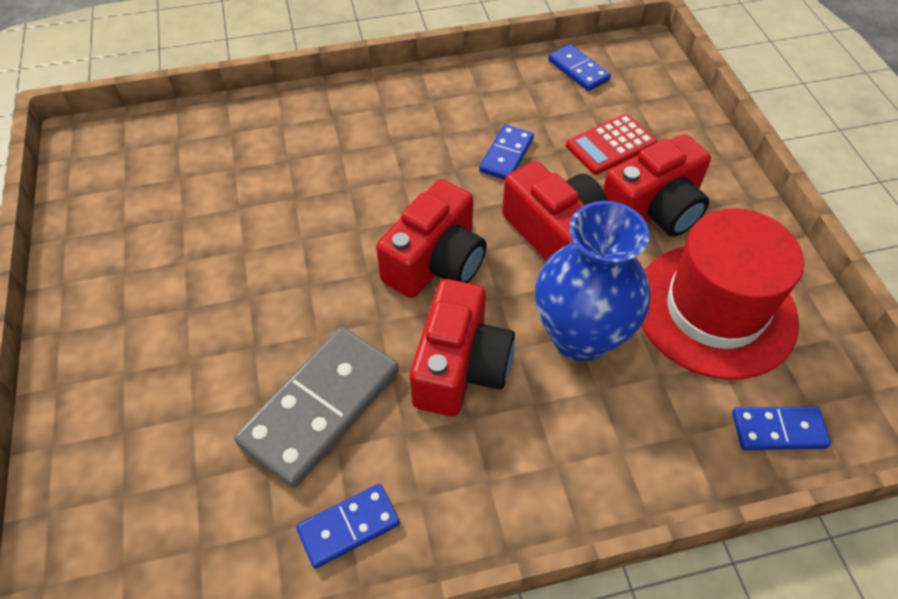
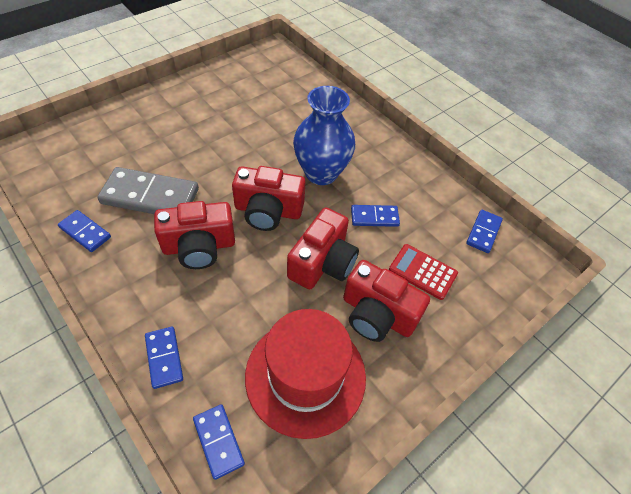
camera: 60 degrees right, 0 degrees up
(580, 336) = (247, 300): blue vase -> blue vase (321, 173)
(638, 463) = (164, 358): none -> blue domino

